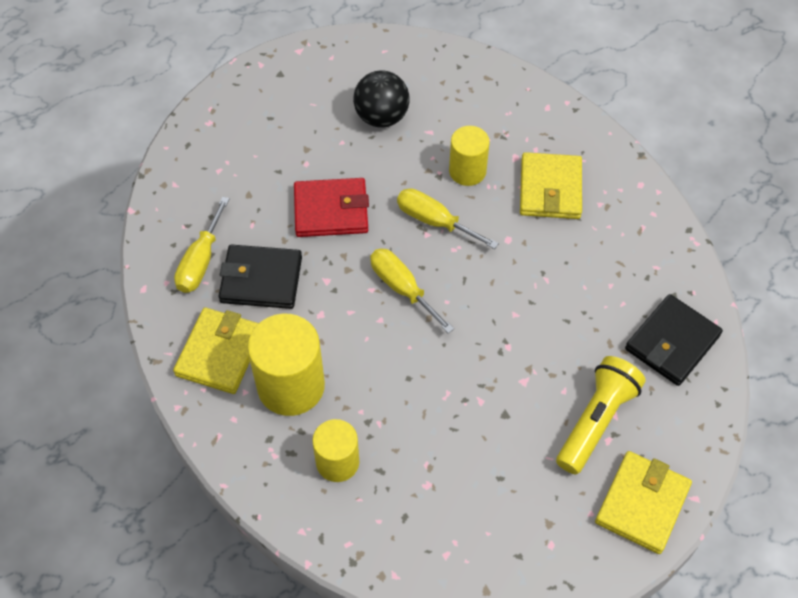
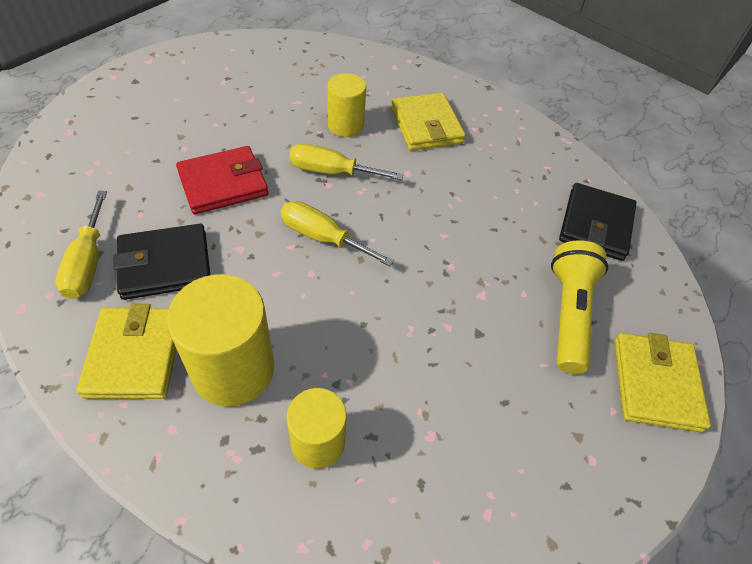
camera: 25 degrees left, 5 degrees down
(381, 117) = (247, 98): black ball -> none

